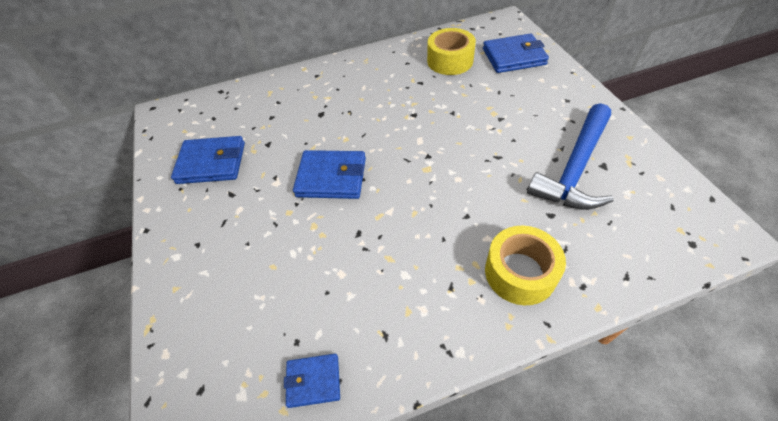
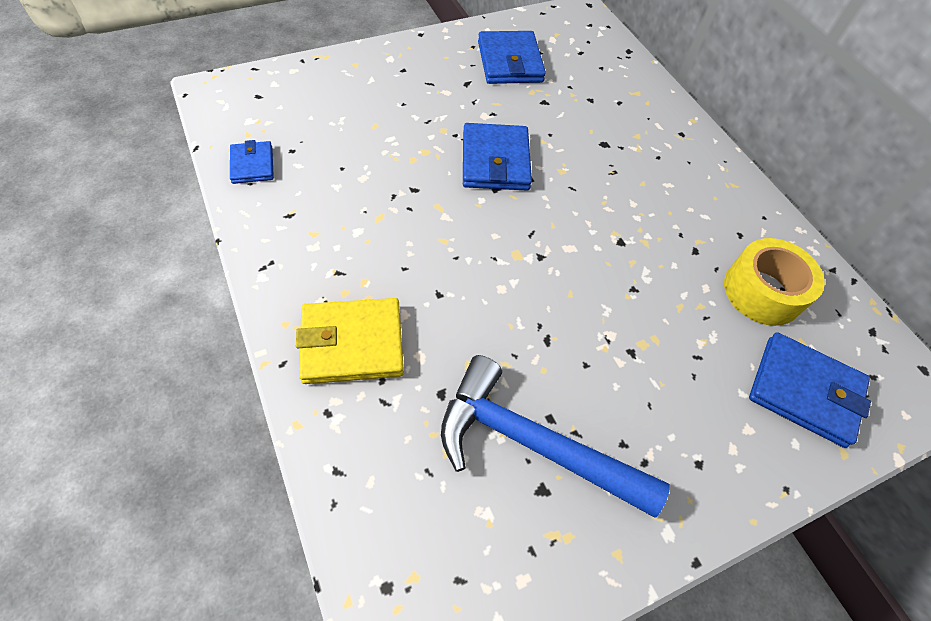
camera: 75 degrees right, 5 degrees up
(514, 57) = (804, 391): blue wallet -> blue wallet turned 45 degrees counterclockwise
(520, 272) = (352, 343): yellow tape -> yellow wallet

